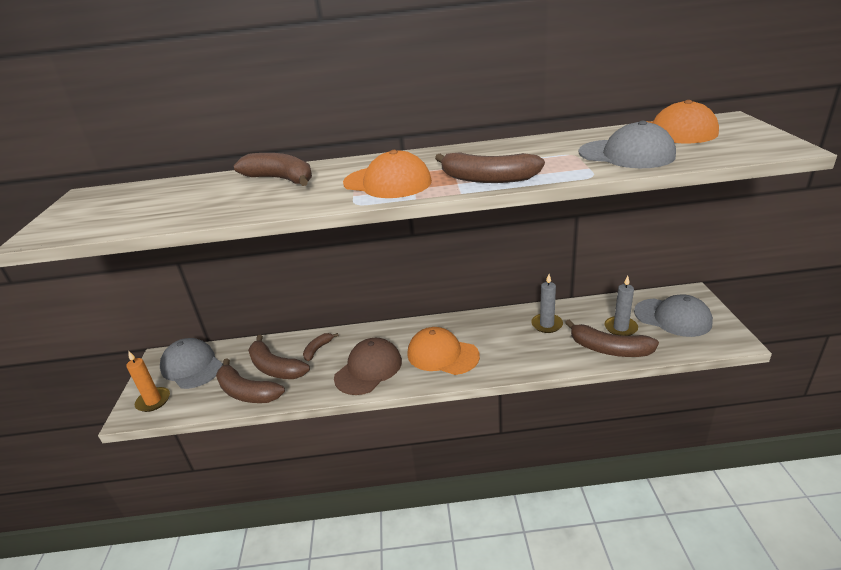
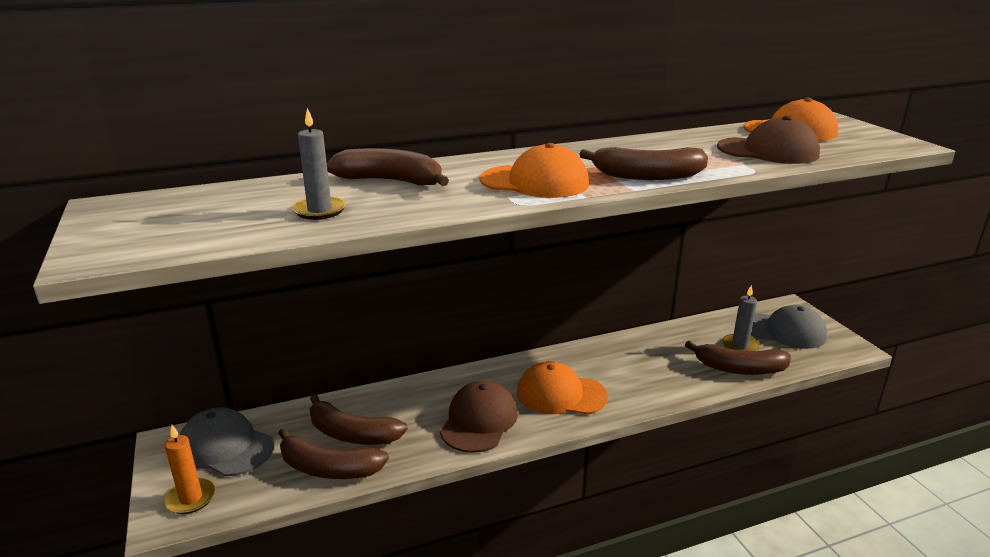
camera: 20 degrees left, 5 degrees down
(318, 349) = (398, 405): brown banana -> none
(547, 324) = (661, 350): grey candle -> grey candle (319, 210)
(626, 154) = (768, 151): grey cap -> brown cap

